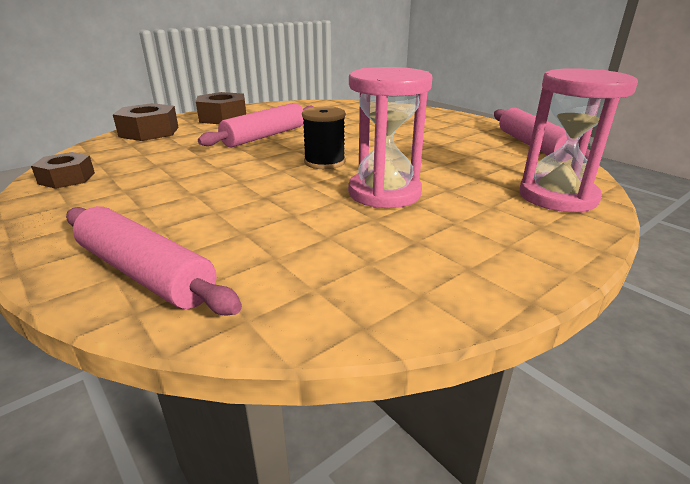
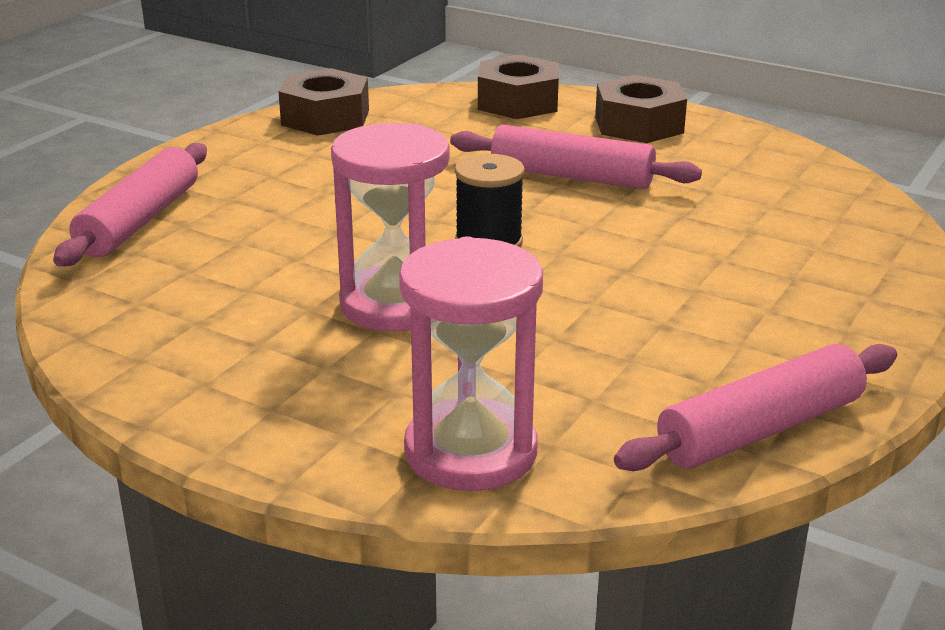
camera: 70 degrees right, 0 degrees up
(67, 178) = (325, 117): brown nut -> brown nut, size x1.51

